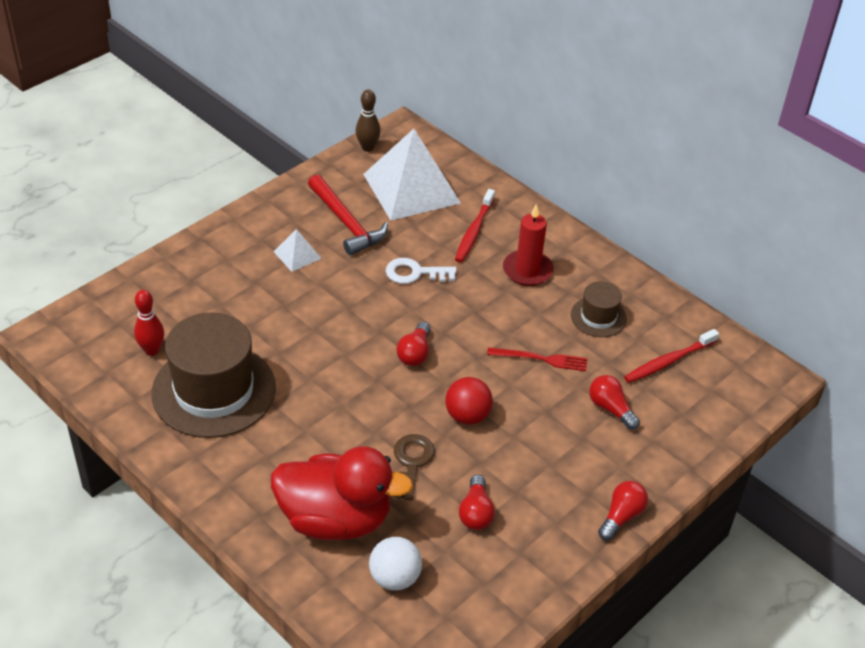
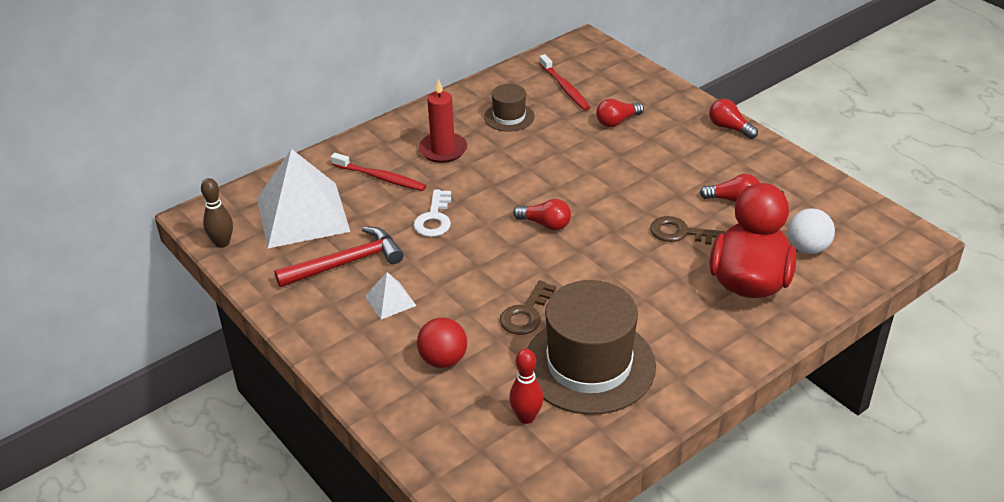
camera: 80 degrees left, 5 degrees down
(282, 344) = (526, 313): none -> brown key
(467, 416) = (625, 197): red ball -> red ball (443, 360)
(541, 359) = (558, 152): red fork -> none

